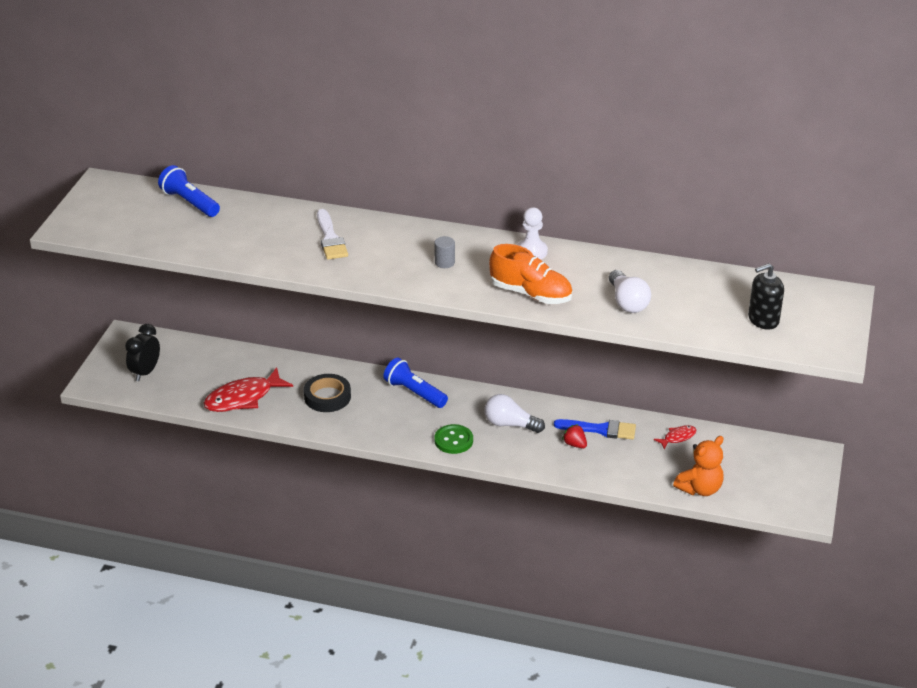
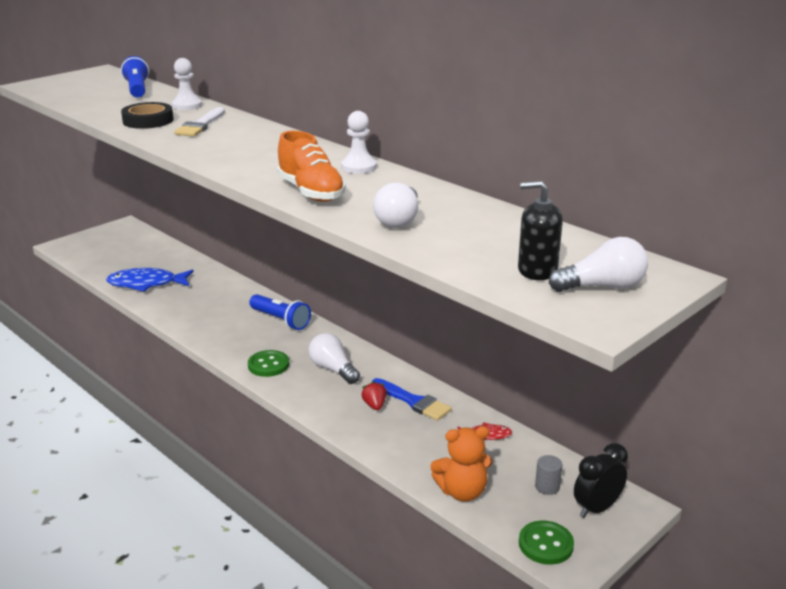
camera: 30 degrees right, 10 degrees down
(145, 372) = (104, 249): black clock -> black clock (596, 508)
(243, 398) = (146, 284): red fish -> blue fish
(277, 214) = (187, 106): none -> white pawn
(327, 397) = (208, 302): black tape -> black tape (148, 120)
(414, 392) = (280, 320): blue flashlight -> blue flashlight turned 150 degrees clockwise
(444, 262) = (268, 157): grey cylinder -> grey cylinder (547, 487)
(782, 504) = (545, 544): none -> green button
(813, 320) = (602, 286): none -> white light bulb

